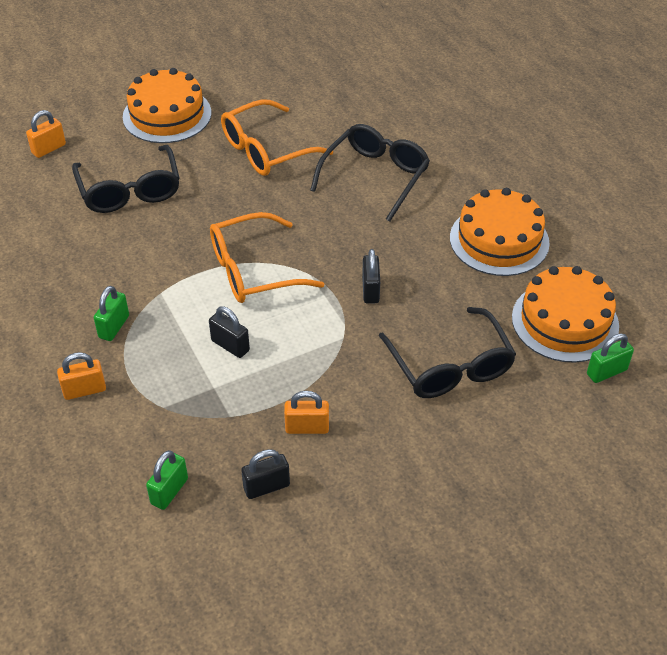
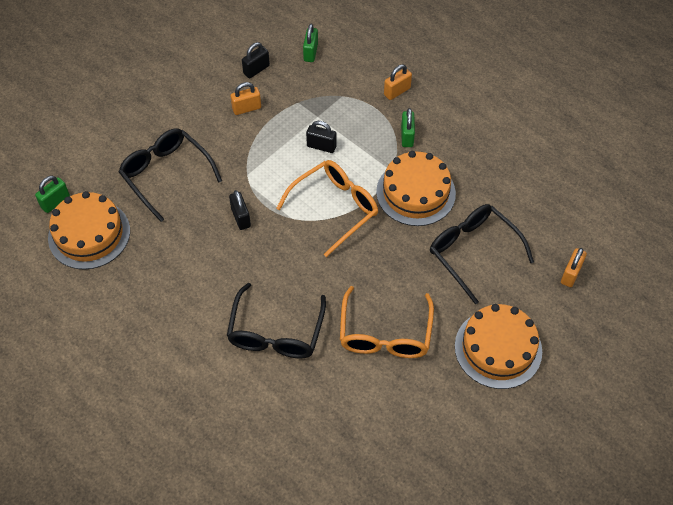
camera: 160 degrees right, 10 degrees up
(266, 150) = (385, 334): orange glasses -> orange glasses turned 150 degrees clockwise
(499, 240) = (152, 295): orange cake -> orange cake (415, 192)

